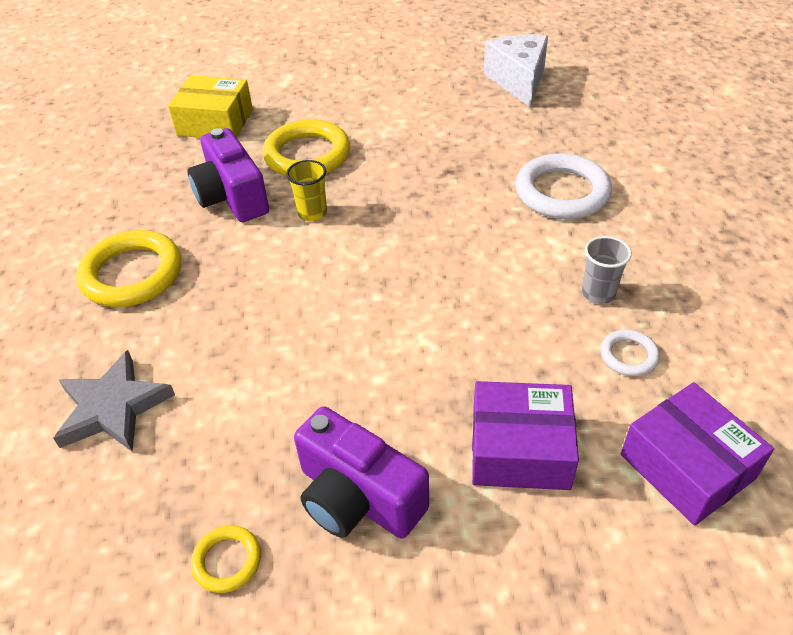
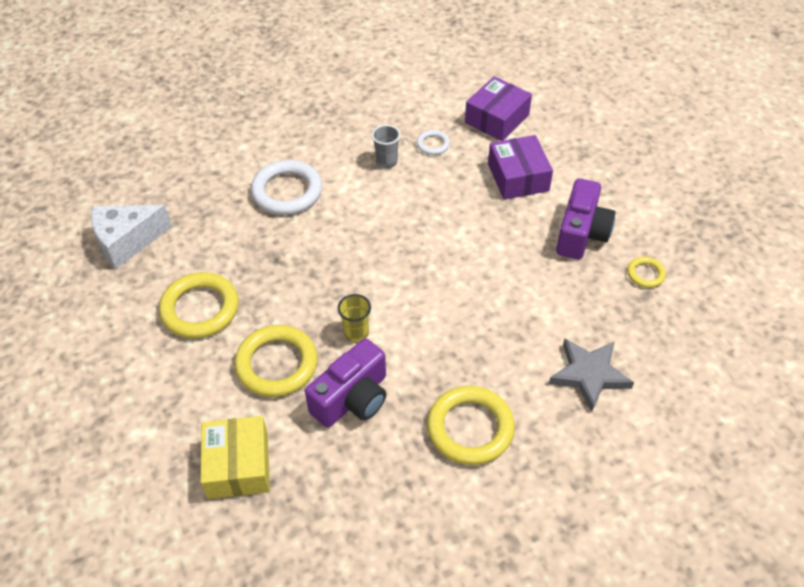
camera: 110 degrees left, 5 degrees up
(405, 116) = (200, 309): none -> yellow ring

